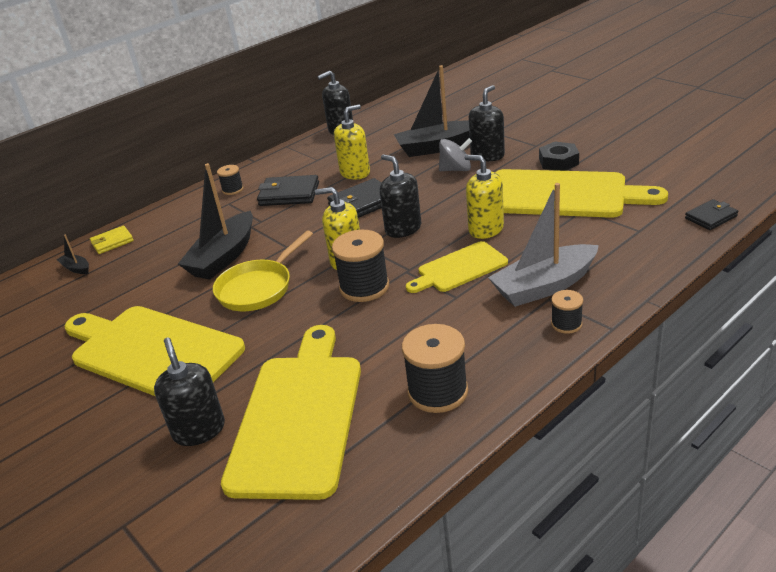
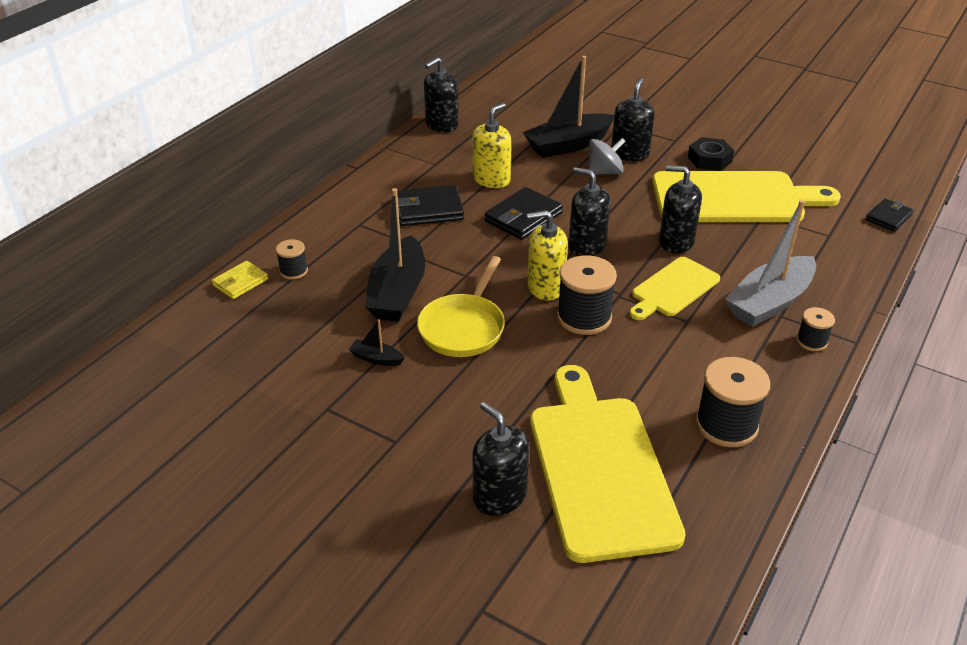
camera: 20 degrees left, 5 degrees up
(76, 268) = (215, 320): black boat -> black boat (376, 358)
(152, 352) = (385, 414): yellow cutting board -> none
(233, 189) = (354, 206): black spool -> black spool (293, 271)
(486, 229) = (676, 242): yellow soap dispenser -> black soap dispenser

